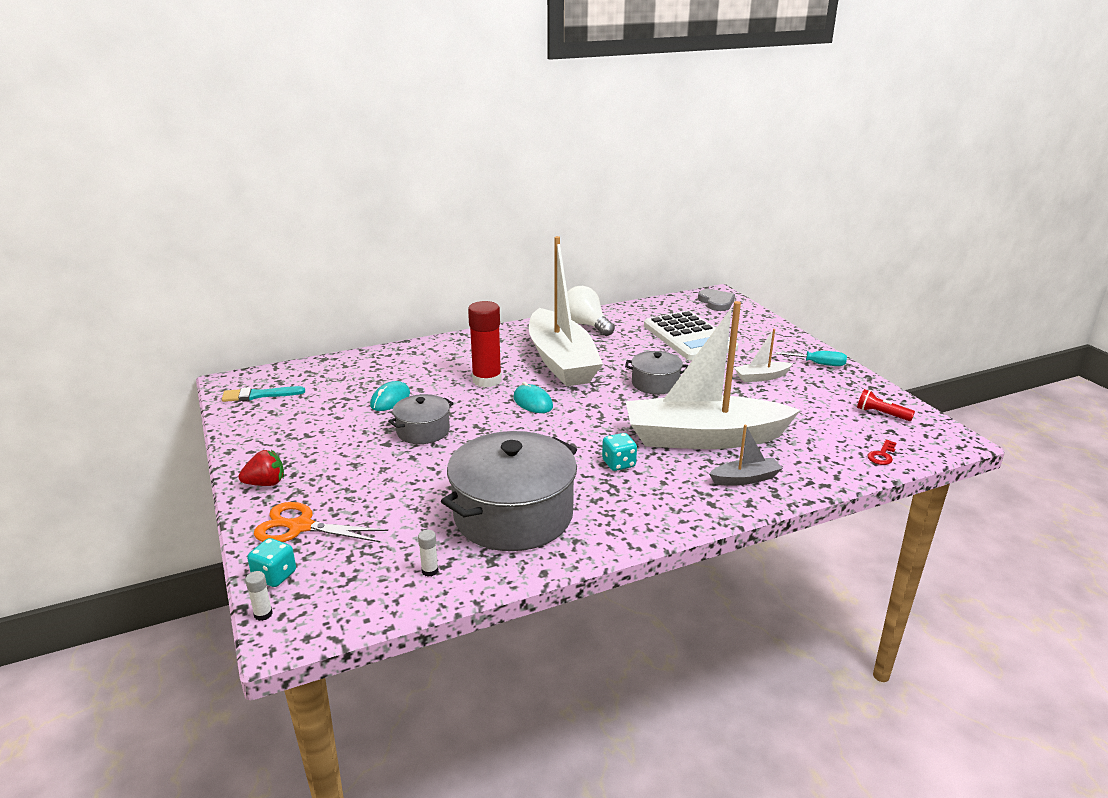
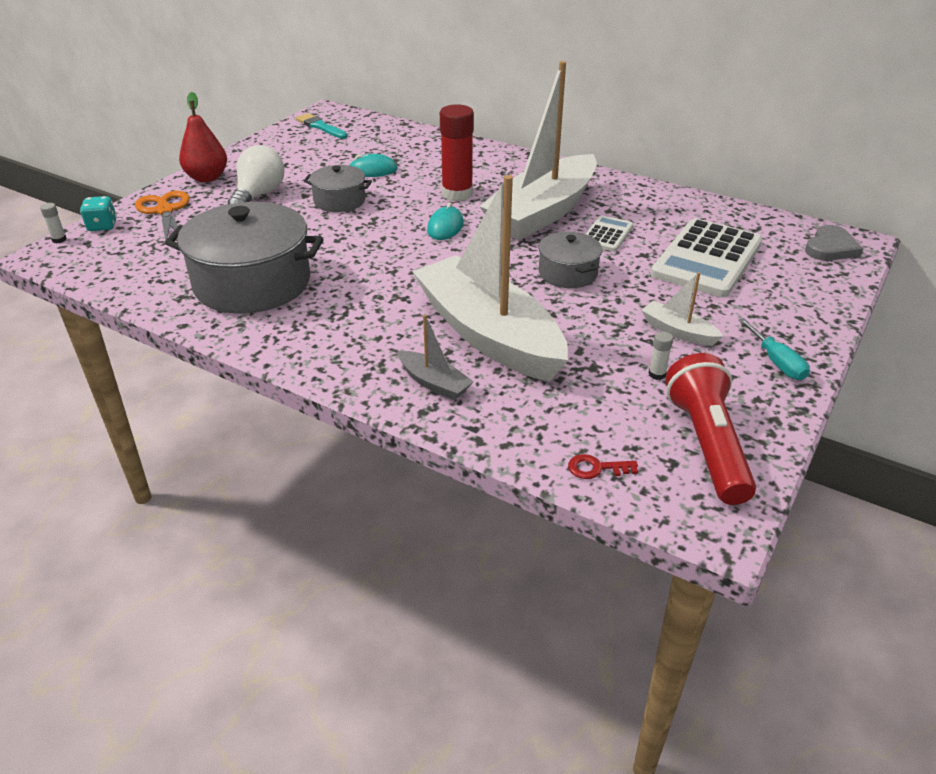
camera: 55 degrees right, 10 degrees up
(265, 483) = (207, 178): red strawberry -> red pear
(430, 571) = (149, 277): white glue stick -> white glue stick (657, 374)
(586, 325) = (640, 197): white light bulb -> white light bulb (259, 195)
(618, 464) = (385, 304): turquoise dice -> none
(621, 353) = (607, 234): none -> white calculator
(881, 414) = (707, 444): red flashlight -> red flashlight, size x2.03

